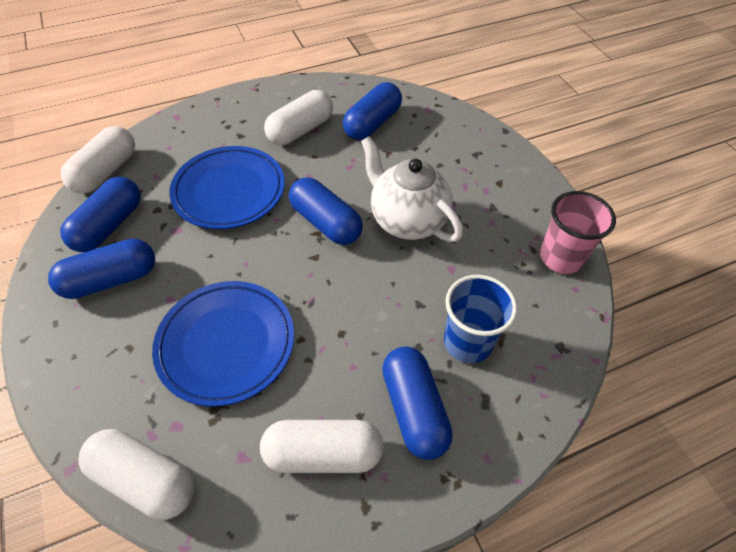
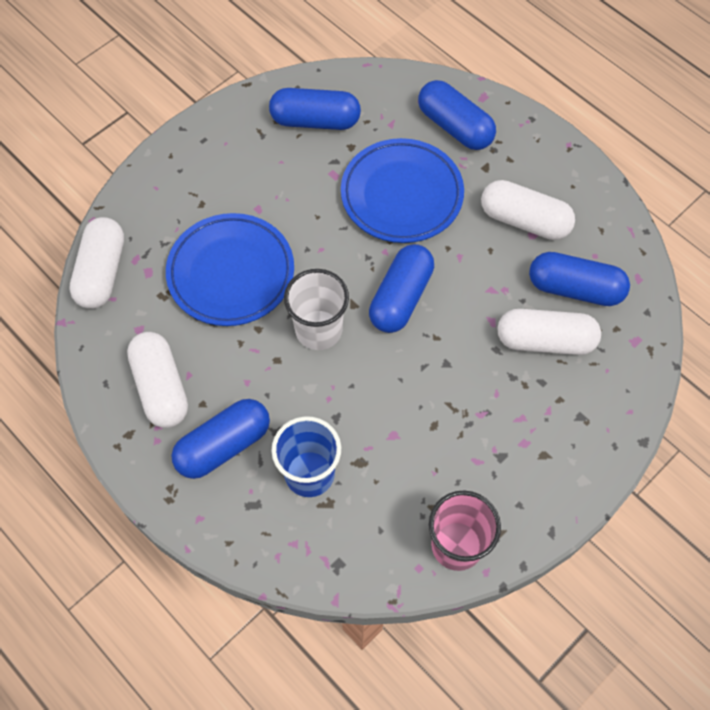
camera: 70 degrees right, 10 degrees up
(106, 172) = (377, 81): white capsule -> white capsule (545, 340)
(111, 280) = (259, 155): blue capsule -> blue capsule (455, 126)
(327, 290) = (318, 330): none -> white cup
(407, 220) = (439, 373): white teapot -> none

